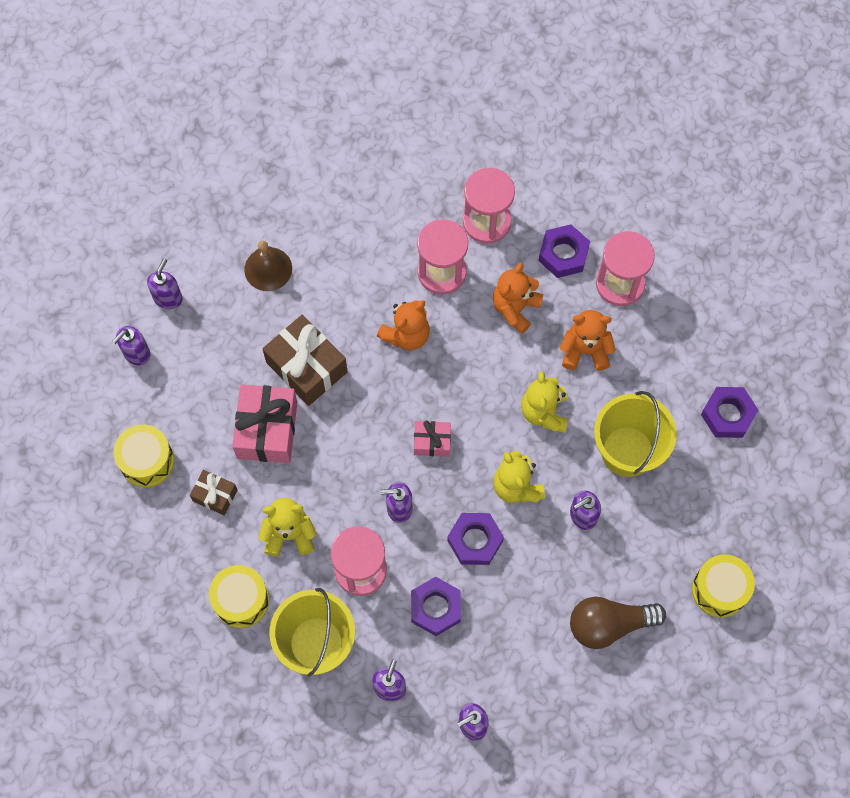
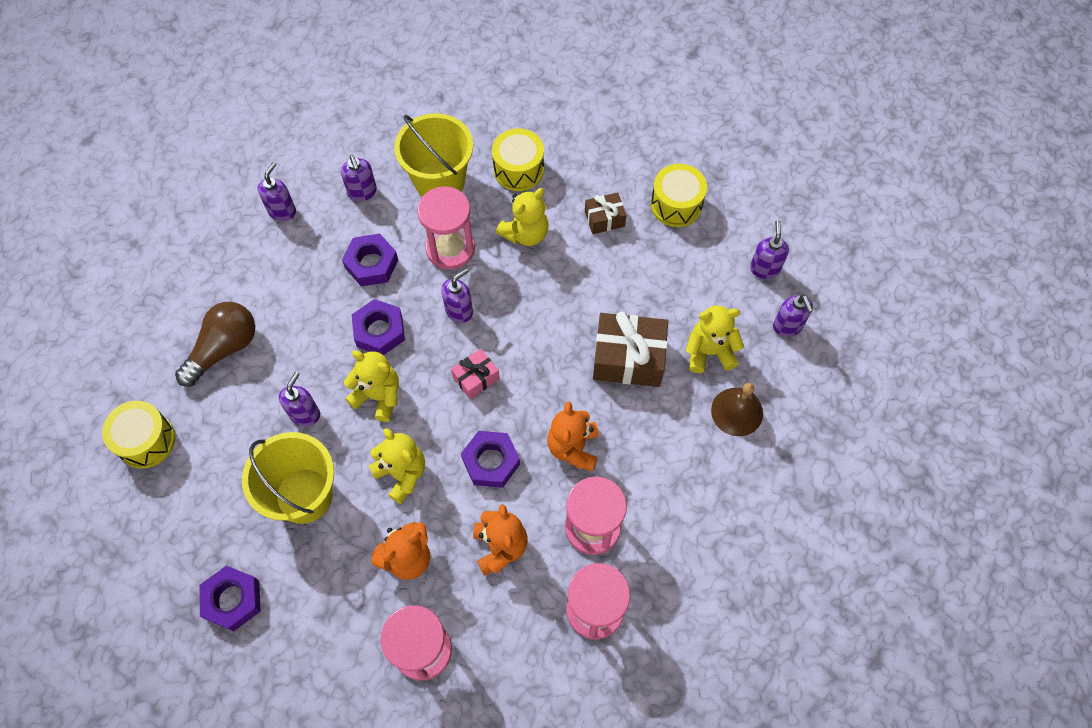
camera: 140 degrees right, 5 degrees down
(243, 325) = (709, 352): none -> yellow teddy bear
(267, 430) = (612, 290): pink gift -> none
(563, 254) = (498, 636): purple nut -> purple nut (491, 462)

